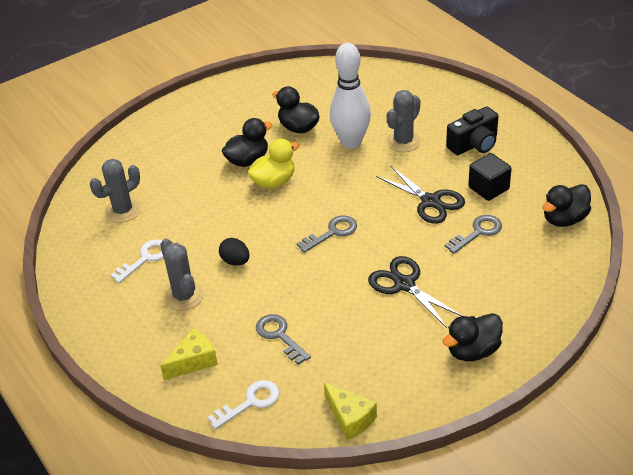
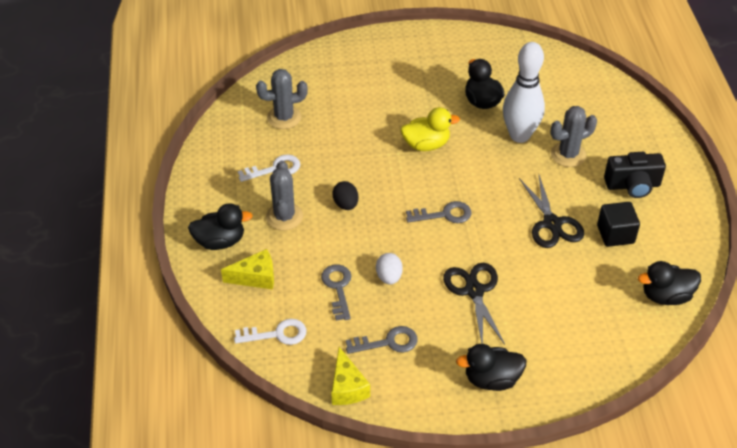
camera: 25 degrees right, 5 degrees up
(248, 160) = (417, 114): black duck -> black duck (220, 241)
(320, 306) = (389, 277): none -> white egg
(477, 232) = (574, 272): grey key -> grey key (387, 342)

